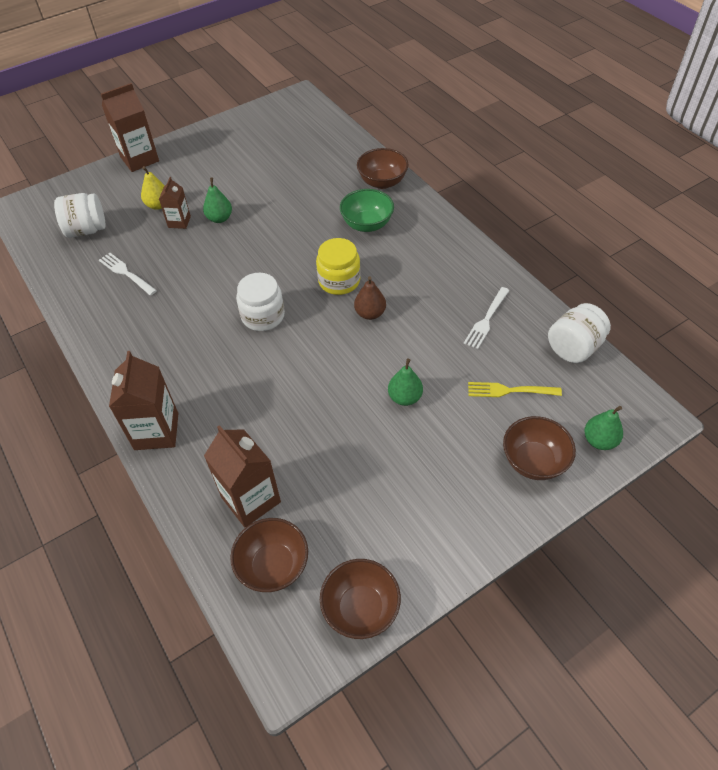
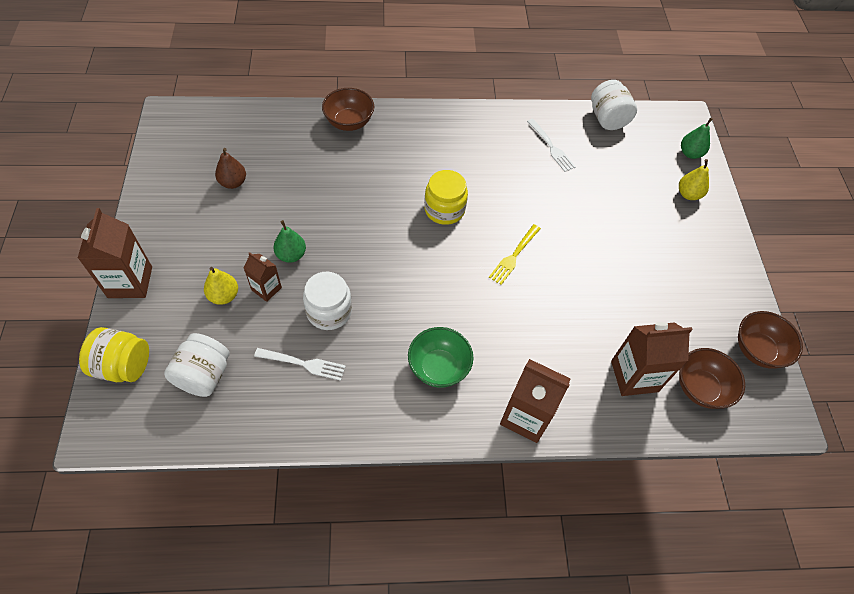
camera: 65 degrees left, 5 degrees up
(72, 191) = (123, 366): none -> yellow jar
(126, 273) = (303, 364): white fork -> white fork turned 150 degrees counterclockwise
(263, 316) = (445, 280): white jar -> white jar (329, 311)
(367, 224) = (392, 158): green bowl -> green bowl (438, 367)
(370, 313) = (495, 209): brown pear -> brown pear (233, 182)
(405, 397) = (594, 232): green pear -> none
(509, 390) = (623, 172): yellow fork -> yellow fork (514, 256)
(533, 461) = (688, 194): brown bowl -> yellow pear

